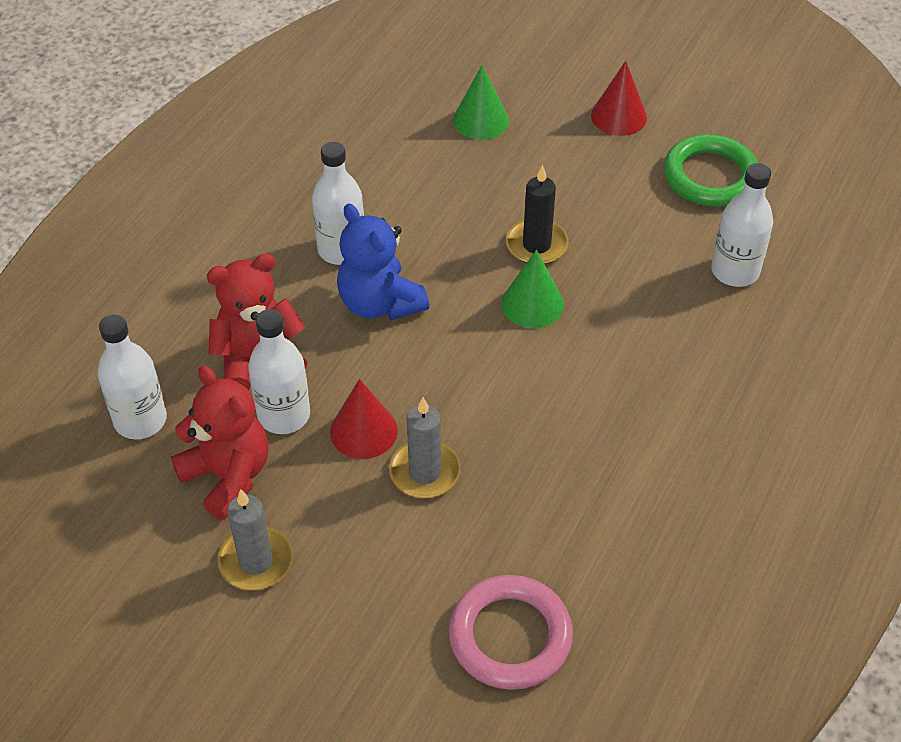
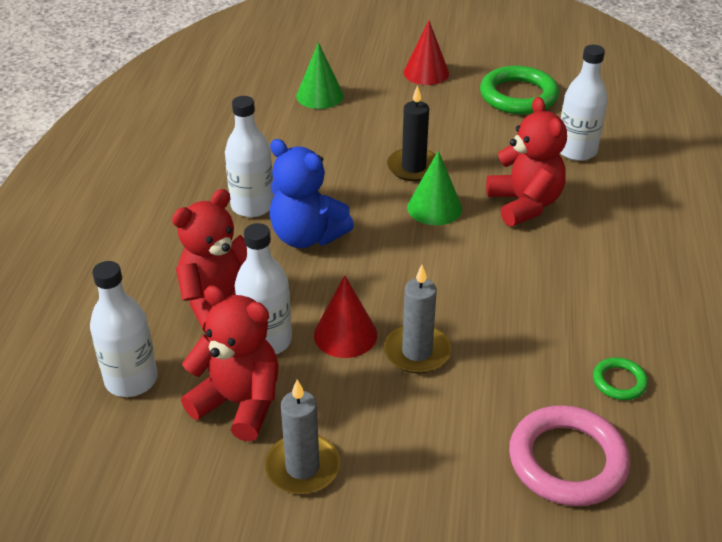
camera: 20 degrees left, 10 degrees down
(613, 569) = (619, 381): none -> green ring
(634, 327) = (524, 204): none -> red teddy bear

